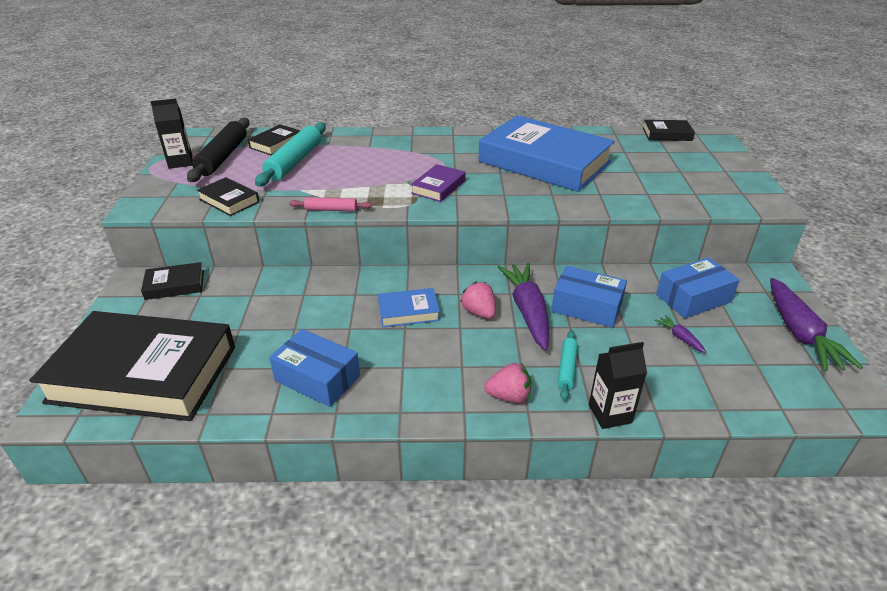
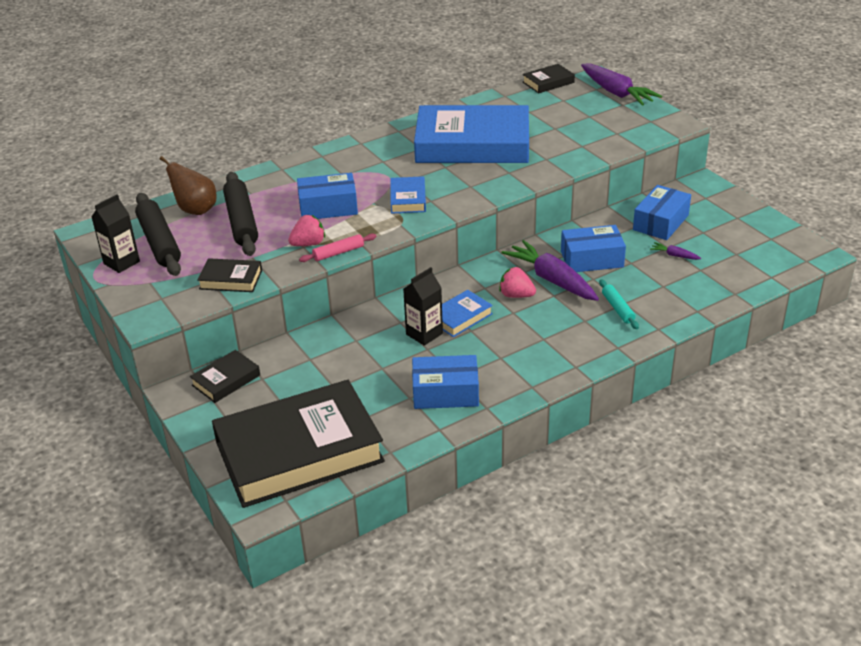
camera: 30 degrees left, 0 degrees up
(276, 143) = (195, 210): black book -> brown pear
(294, 162) = (241, 221): turquoise rolling pin -> black rolling pin
(369, 172) = (328, 207): none -> blue box
(438, 187) = (408, 199): purple book -> blue book
(509, 396) = (596, 344): pink strawberry -> pink strawberry (308, 244)
(610, 414) = (671, 325): black carton -> black carton (424, 334)
(800, 333) = (748, 221): purple carrot -> purple carrot (616, 93)

